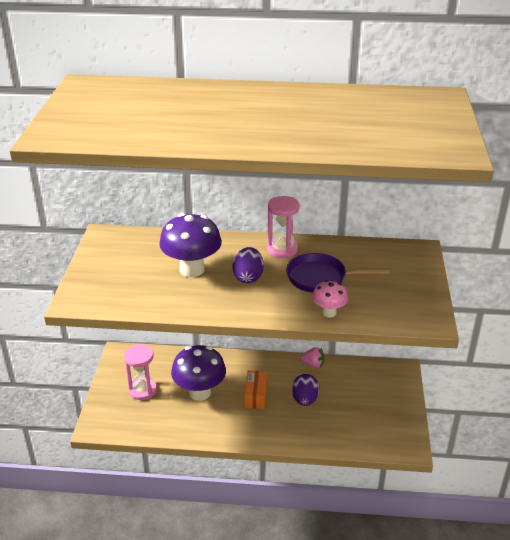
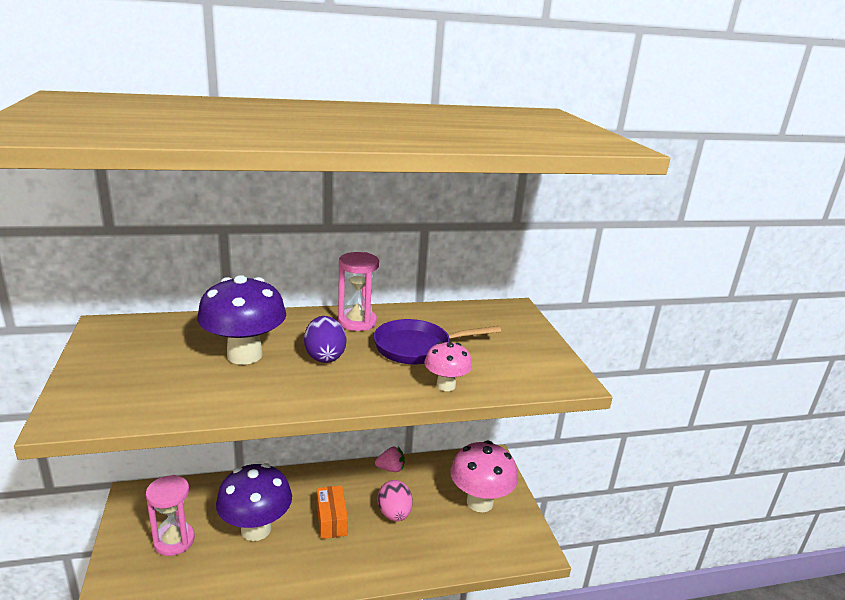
camera: 20 degrees left, 10 degrees down
(305, 400) = (394, 514): purple egg -> pink egg
(377, 403) = (480, 502): none -> pink mushroom

